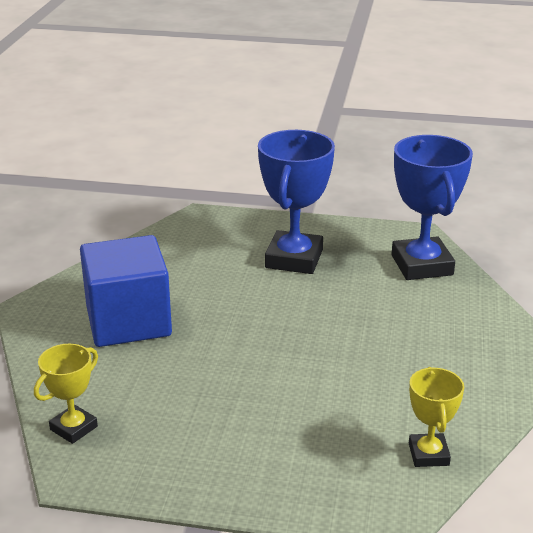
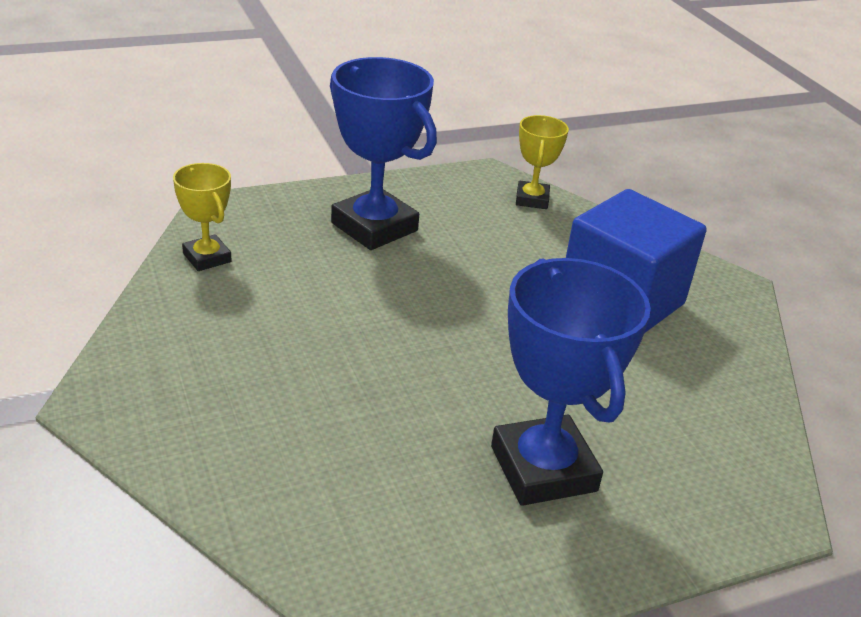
camera: 145 degrees right, 5 degrees up
(422, 265) = (341, 533): blue trophy -> blue trophy (374, 227)

